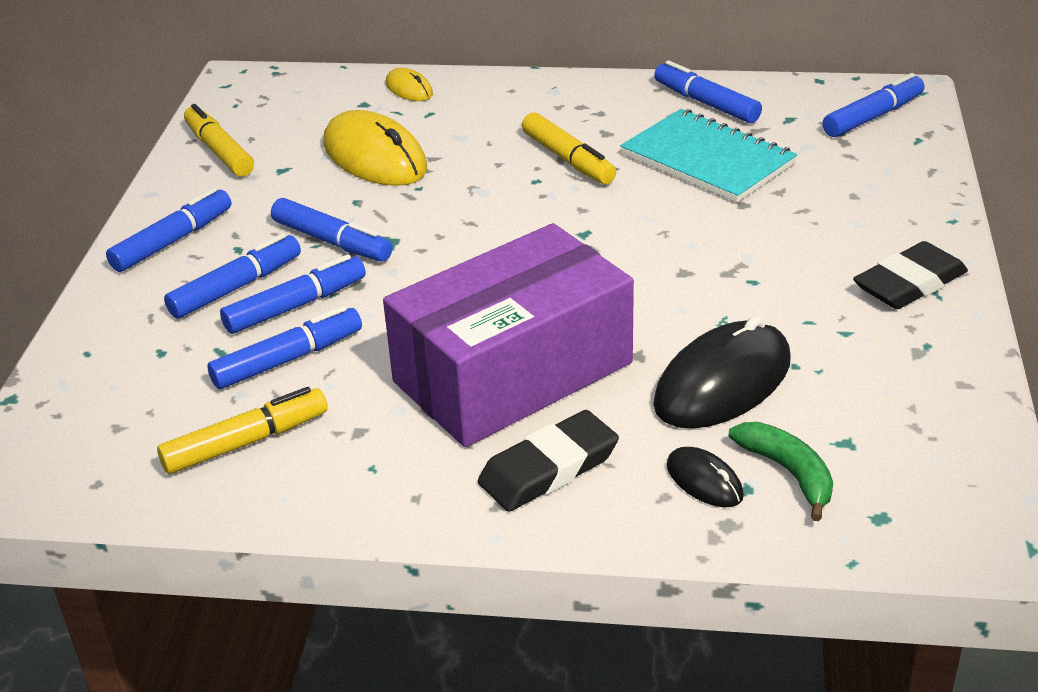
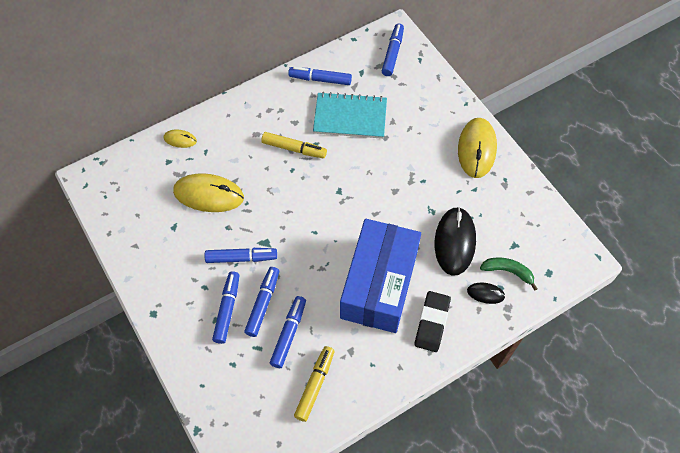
camera: 40 degrees left, 25 degrees up
(173, 241) = (170, 300): blue marker -> none
(219, 151) = (131, 232): yellow marker -> none
(513, 372) = (379, 284): purple box -> blue box
(909, 283) = (476, 149): black eraser -> yellow mouse

